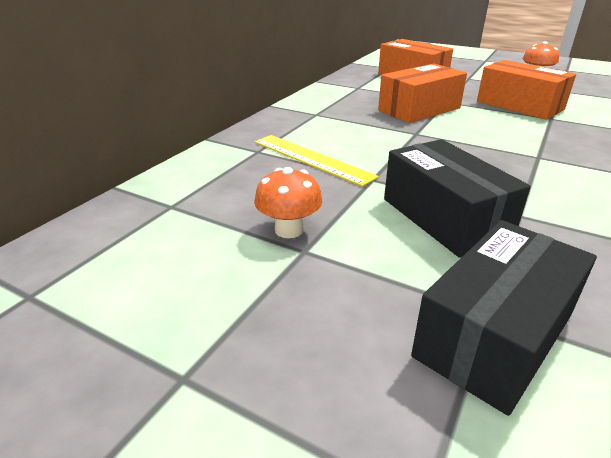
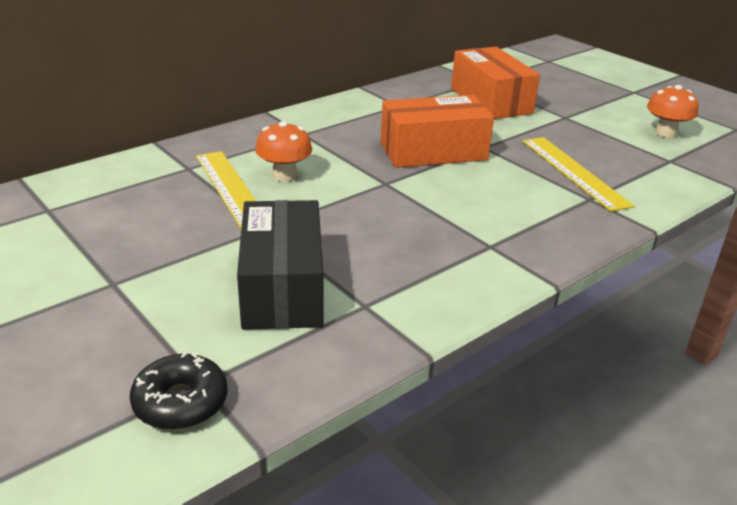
camera: 20 degrees right, 0 degrees up
(289, 230) = (122, 260): orange mushroom -> orange mushroom (284, 175)
(494, 335) = (180, 402): black box -> black donut
(519, 105) = (574, 172): orange box -> yellow ruler

